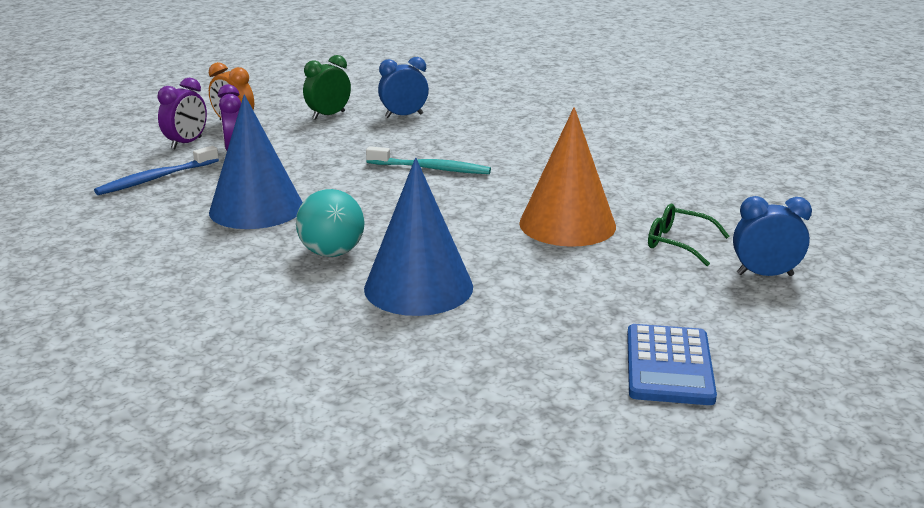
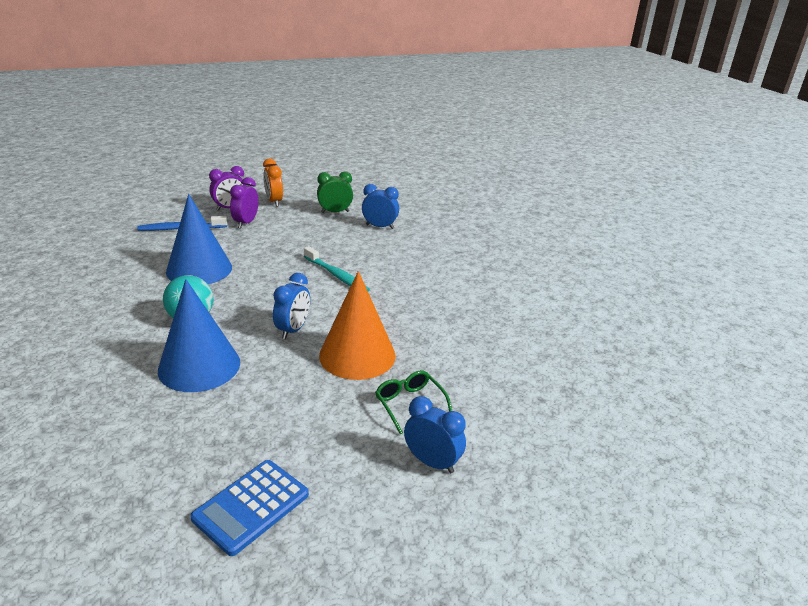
camera: 30 degrees right, 5 degrees up
(466, 226) = (293, 330): none -> blue clock

